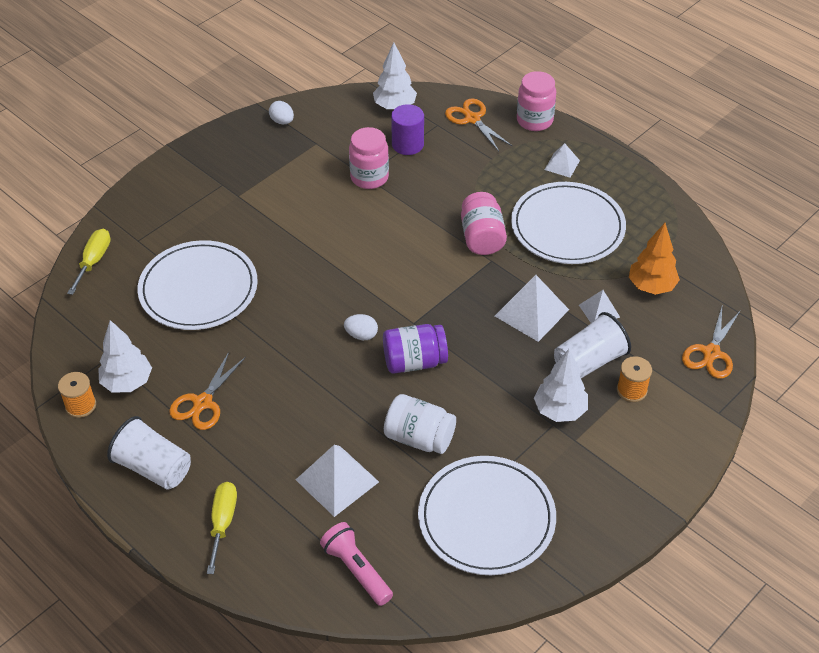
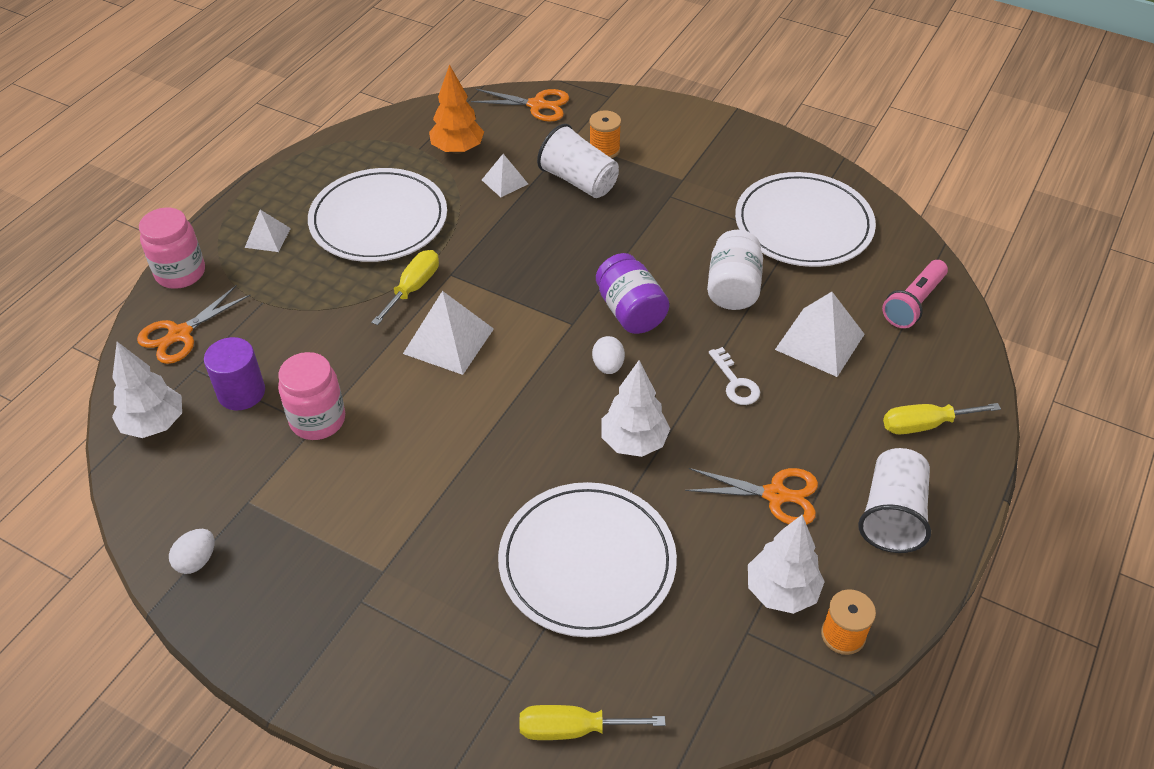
camera: 105 degrees left, 0 degrees up
(315, 409) = (735, 383): none -> white key
(482, 237) = (413, 288): pink jar -> yellow screwdriver
(531, 313) = (524, 230): white pyramid -> white pyramid (448, 341)
(560, 411) = (651, 193): white tree -> white tree (634, 442)

